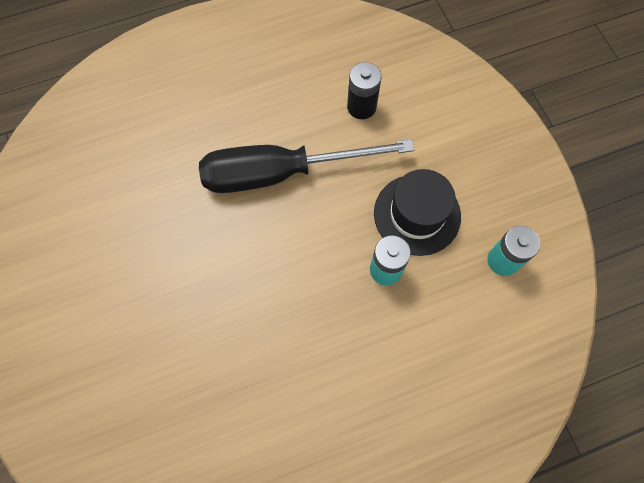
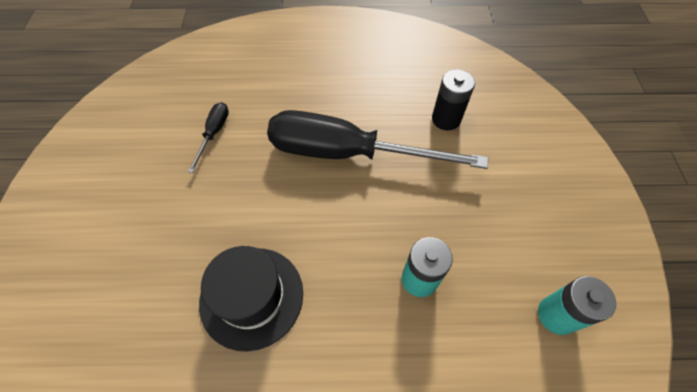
camera: 20 degrees right, 10 degrees down
(141, 195) = (214, 134): none -> black screwdriver
(417, 214) = (471, 234): black hat -> black hat (251, 297)

